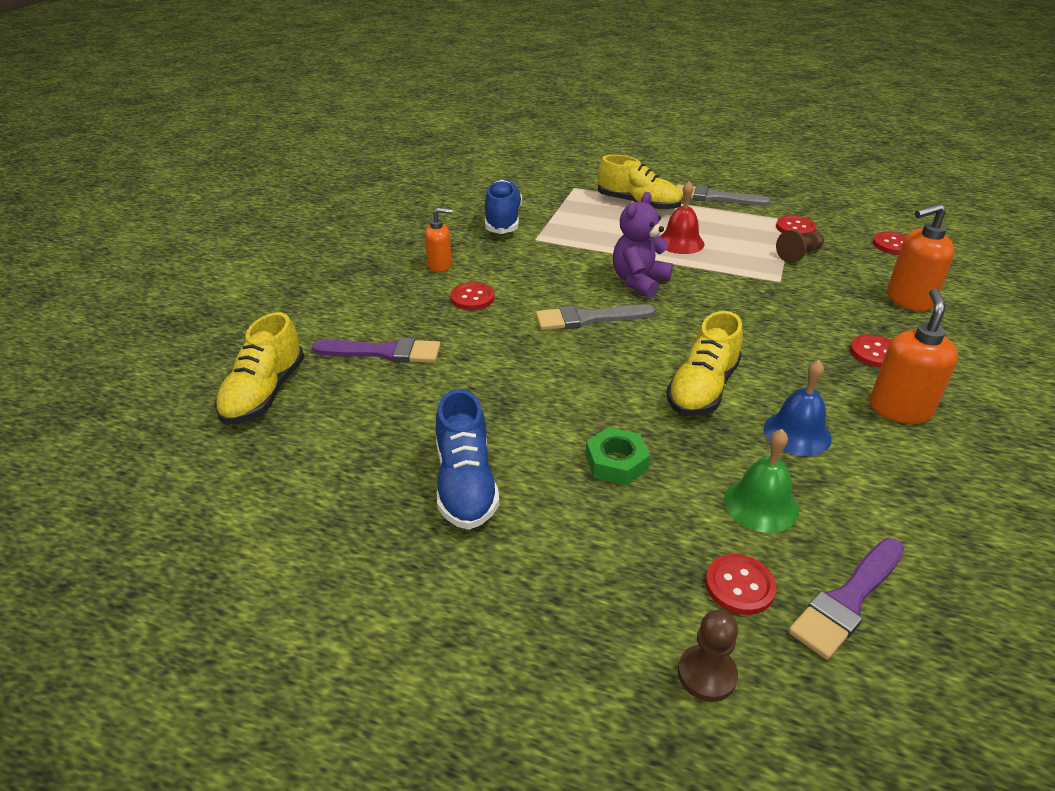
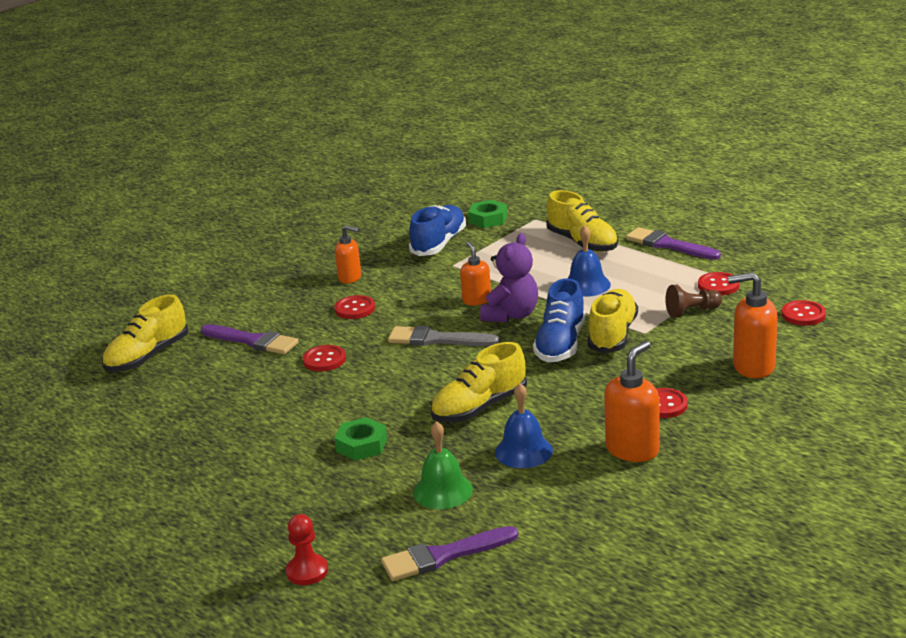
camera: 25 degrees right, 10 degrees down
(465, 483) = (243, 439): blue shoe -> blue shoe (561, 344)
(530, 192) = (488, 219): none -> green nut
(591, 271) = (476, 300): none -> orange soap dispenser
(639, 281) = (511, 315): purple teddy bear -> purple teddy bear turned 150 degrees clockwise
(680, 242) = (586, 285): red bell -> blue bell
(706, 674) = (307, 571): brown pawn -> red pawn
(715, 197) = (668, 245): grey brush -> purple brush
(739, 586) = (376, 533): red button -> red button (324, 360)
(753, 288) = (612, 335): none -> yellow shoe

